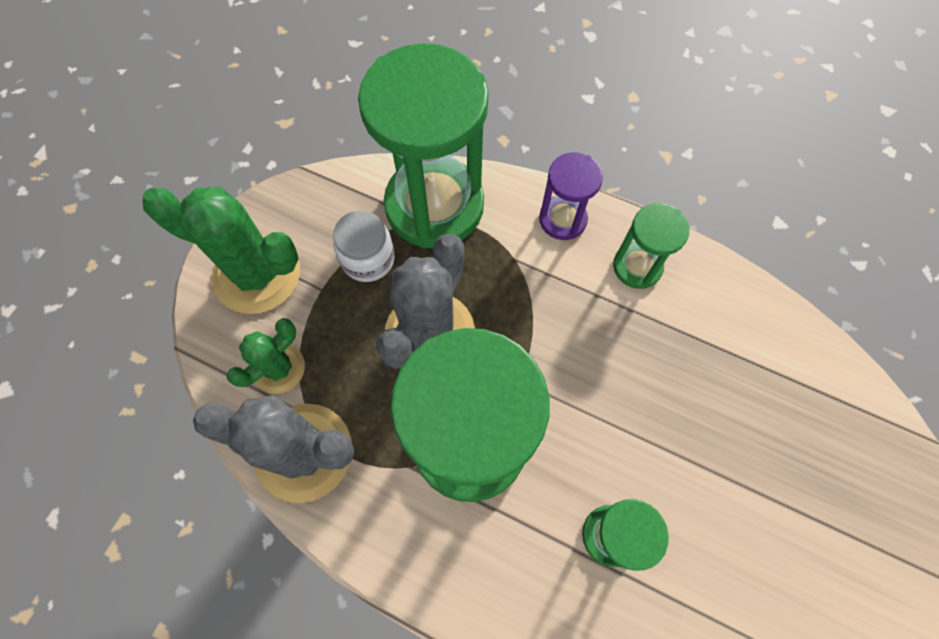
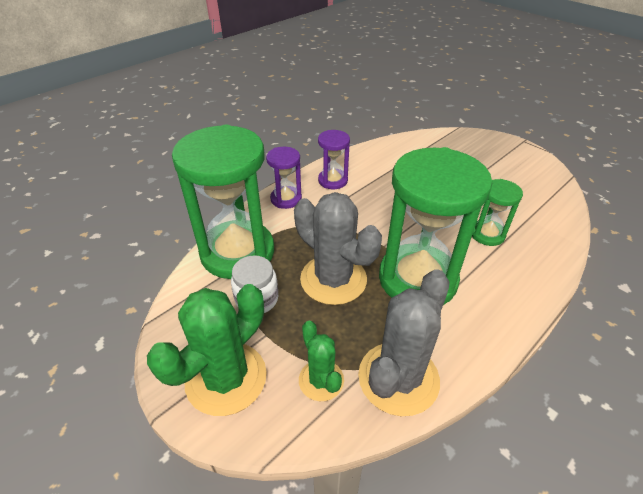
camera: 70 degrees left, 25 degrees down
(637, 266) = (333, 180): green hourglass -> purple hourglass

